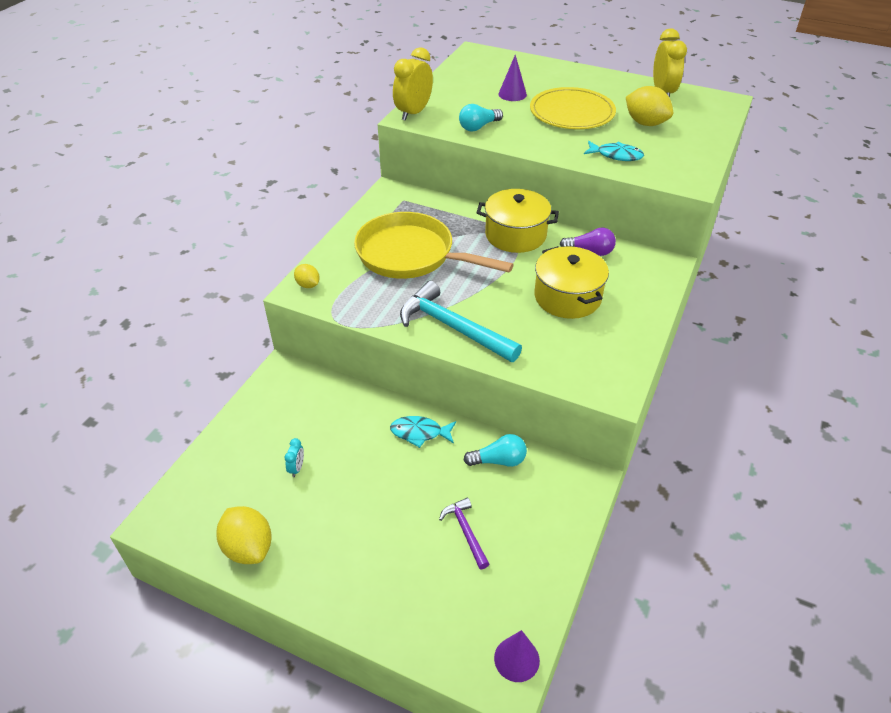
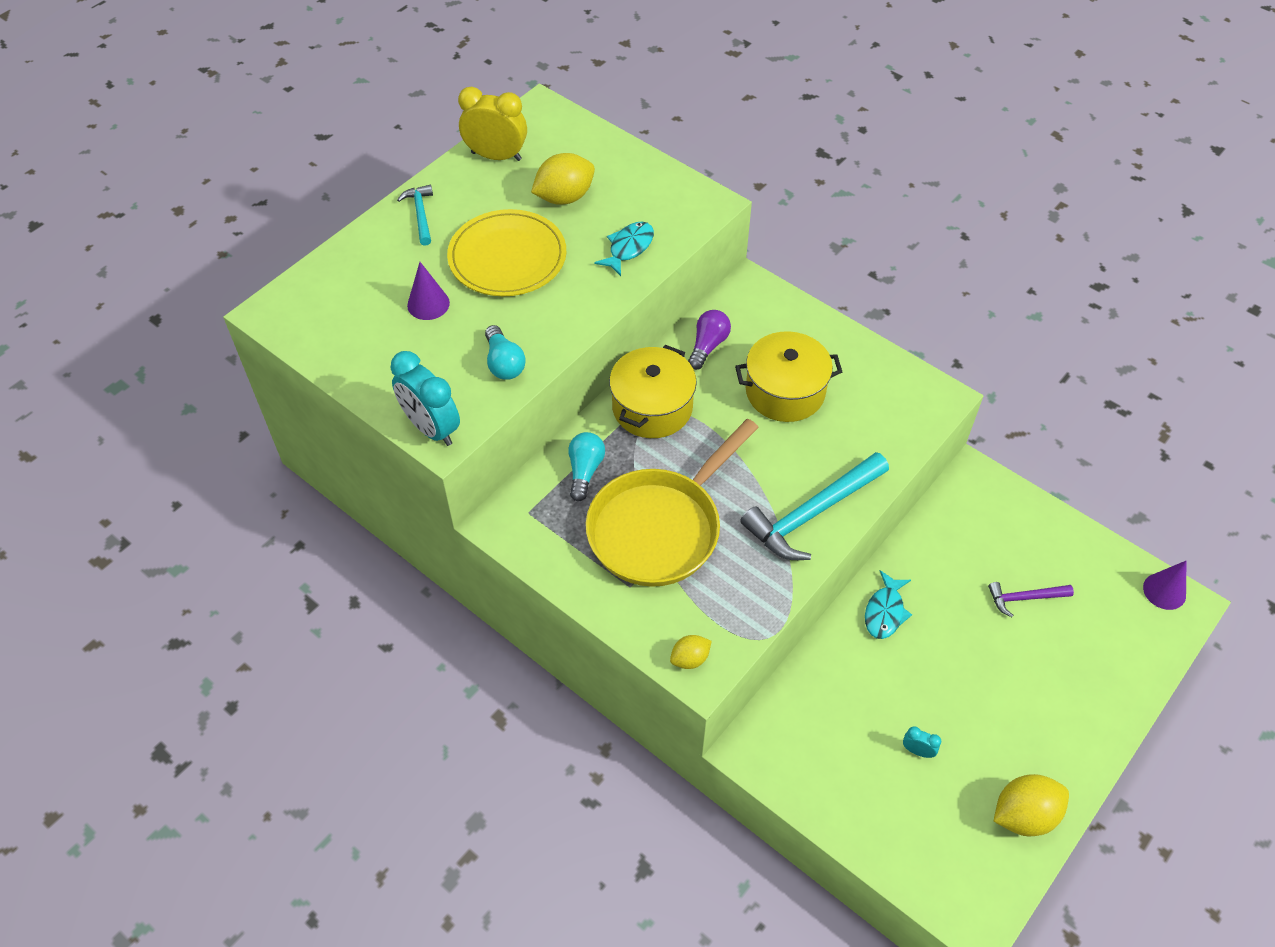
camera: 75 degrees left, 10 degrees up
(413, 113) = (431, 428): yellow clock -> turquoise clock
(498, 460) = (937, 545): turquoise light bulb -> turquoise light bulb (585, 471)
(587, 78) = (420, 214): none -> turquoise hammer

